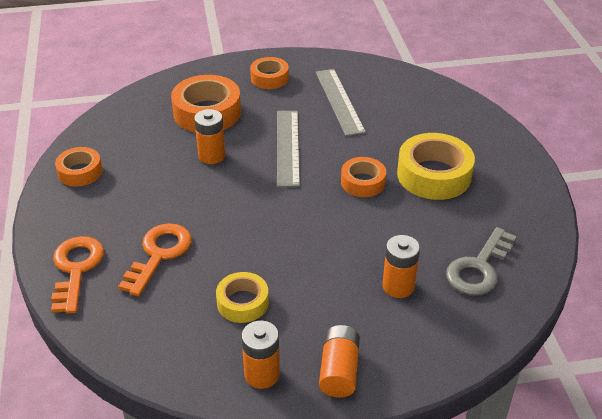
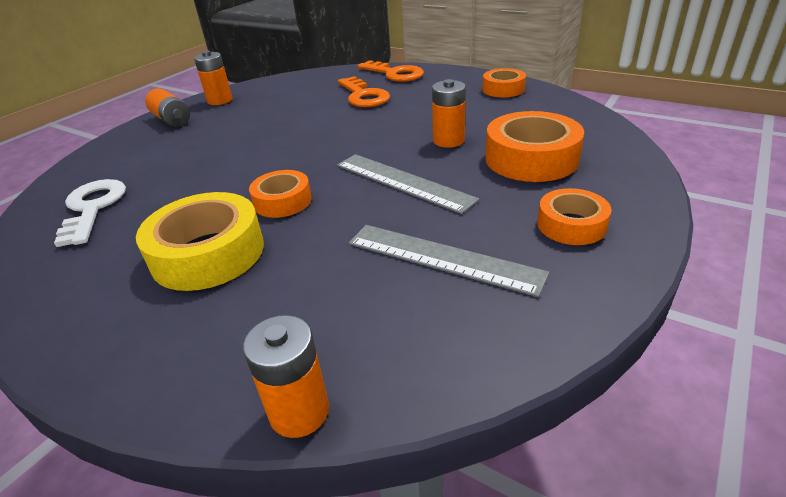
camera: 135 degrees right, 5 degrees down
(242, 302) = (273, 109): yellow tape -> none
(398, 286) = (166, 163): orange battery -> orange battery (299, 411)
(479, 268) = (93, 208): grey key -> white key

